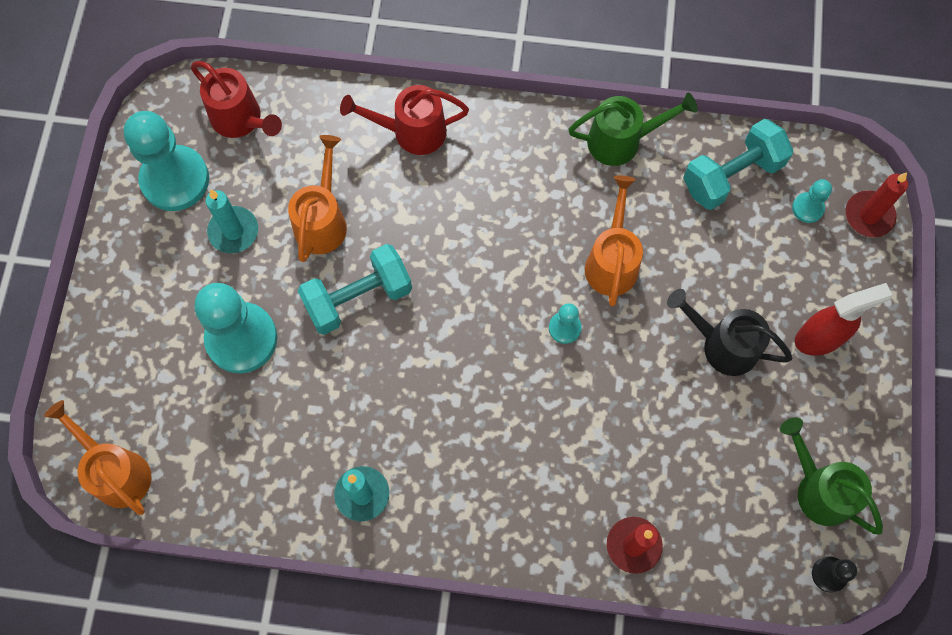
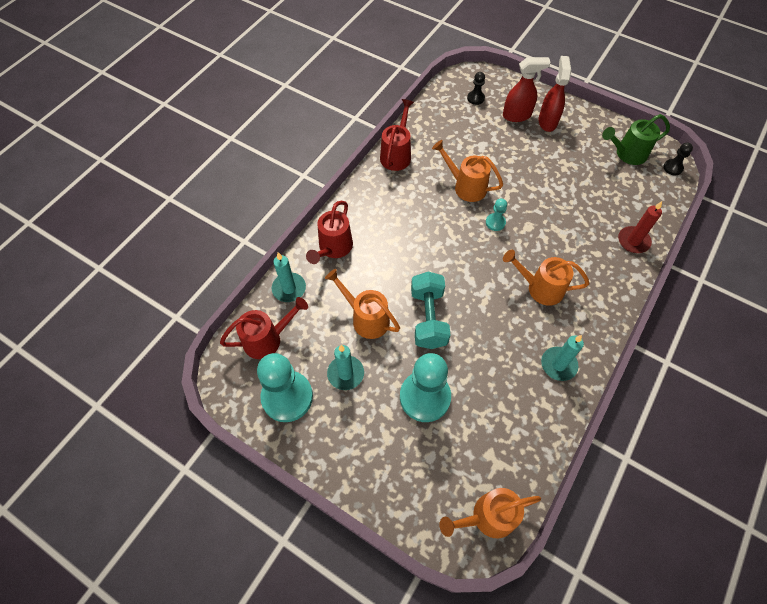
camera: 65 degrees left, 10 degrees down
(324, 108) = (289, 288): none -> turquoise candle
(477, 429) = (539, 288): none -> orange watering can
(622, 141) = (397, 154): green watering can -> red watering can
(722, 344) = (534, 160): black watering can -> none
(731, 175) = (442, 119): turquoise dumbbell -> none
(805, 285) = (517, 115): none -> red spray bottle
(807, 208) = (475, 98): turquoise pawn -> black pawn
(869, 215) = (491, 78): red candle -> none

